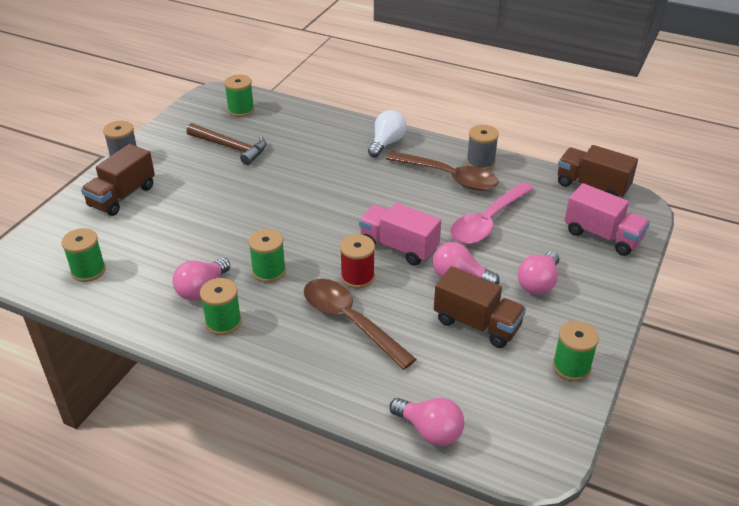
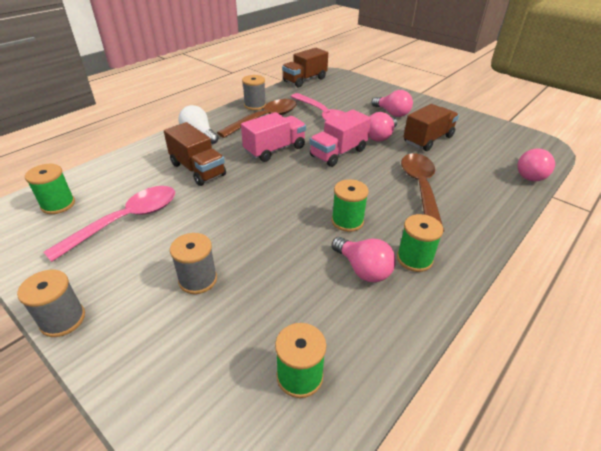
camera: 75 degrees left, 0 degrees up
(122, 196) = (153, 328): brown truck -> brown truck (197, 169)
(171, 202) = (198, 280): none -> grey spool
(231, 147) = (126, 220): brown hammer -> pink spoon
(350, 321) = (420, 188): brown spoon -> brown spoon turned 120 degrees clockwise
(357, 277) = (368, 176): red spool -> none
(430, 431) = (529, 174): pink light bulb -> pink light bulb turned 150 degrees clockwise
(571, 367) = (467, 119): green spool -> none
(602, 236) = (354, 87): pink truck -> pink truck (275, 150)

